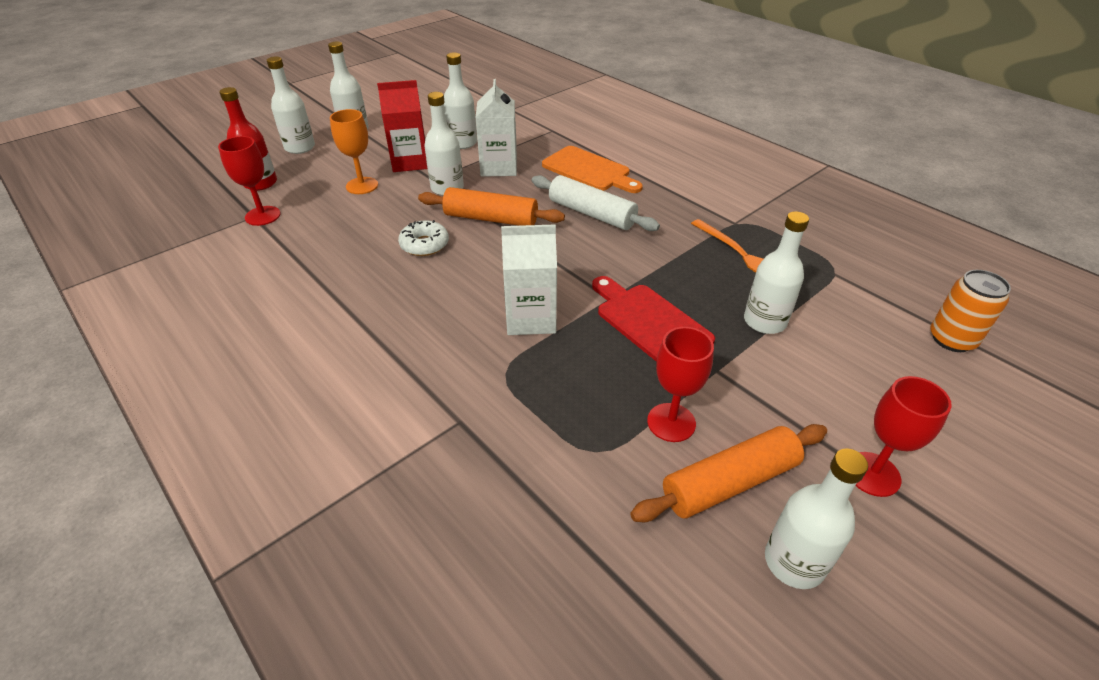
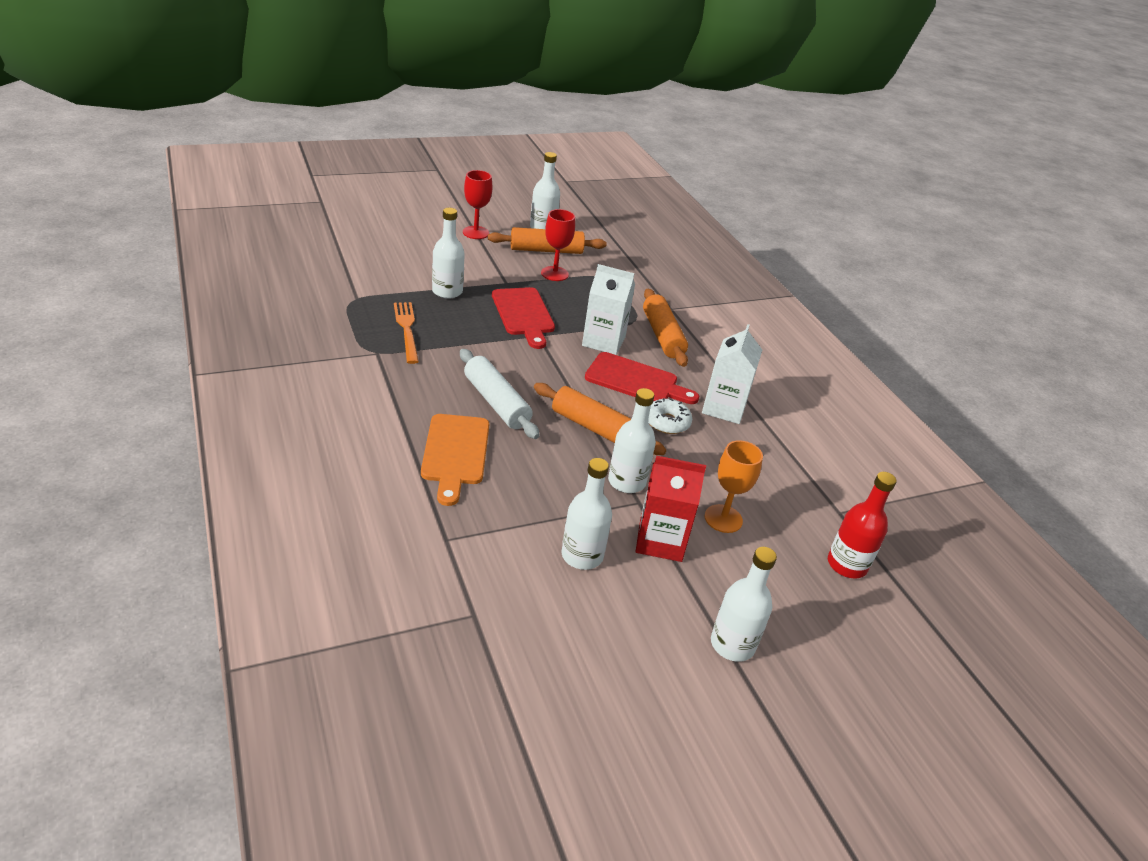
camera: 165 degrees left, 5 degrees down
(263, 216) = (830, 509): red goblet -> none
(300, 147) = (810, 626): white bottle -> none
(458, 358) = (662, 335): none -> orange rolling pin
(471, 279) = (636, 381): none -> red cutting board
(499, 167) = (555, 494): white carton -> white carton (724, 408)
(589, 170) = (455, 453): orange cutting board -> orange cutting board turned 150 degrees counterclockwise
(952, 339) = (346, 250): orange can -> none

